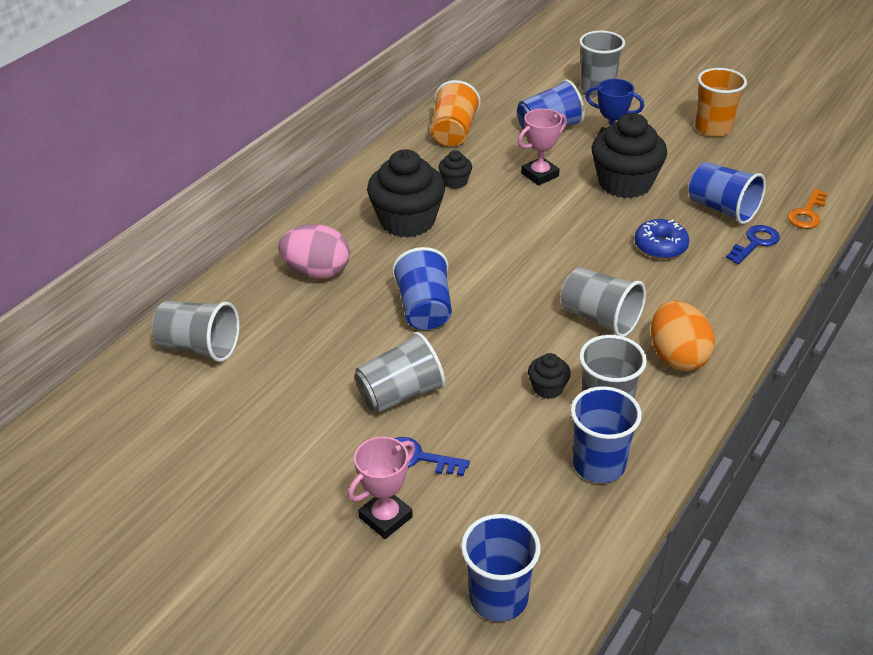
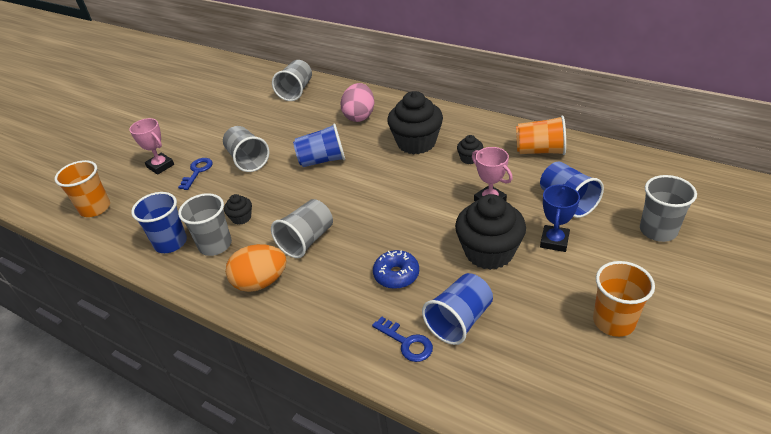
camera: 90 degrees right, 0 degrees up
(498, 598) = (95, 208): blue cup -> orange cup
(807, 213) = (463, 393): orange key -> none

